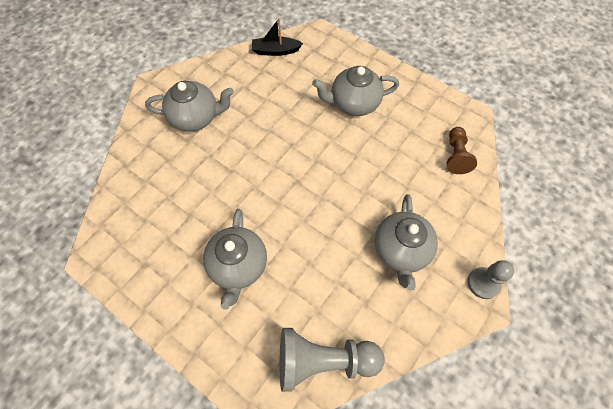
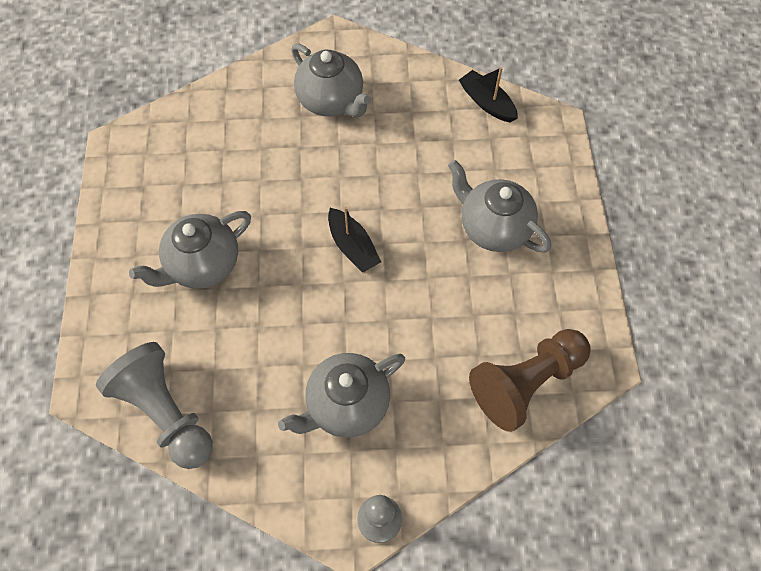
camera: 50 degrees right, 0 degrees up
(303, 176) = (353, 246): none -> black boat
(456, 155) = (526, 383): brown pawn -> brown pawn, size x1.66

